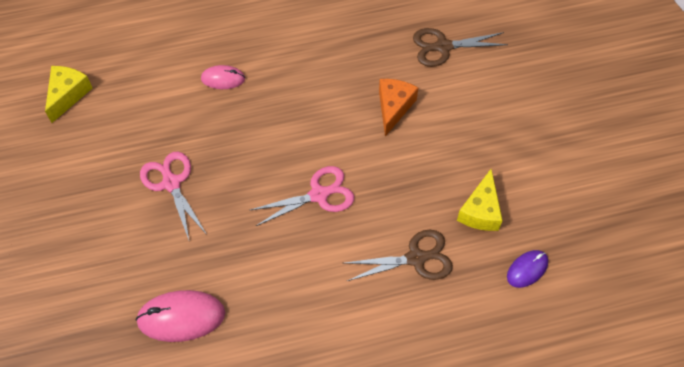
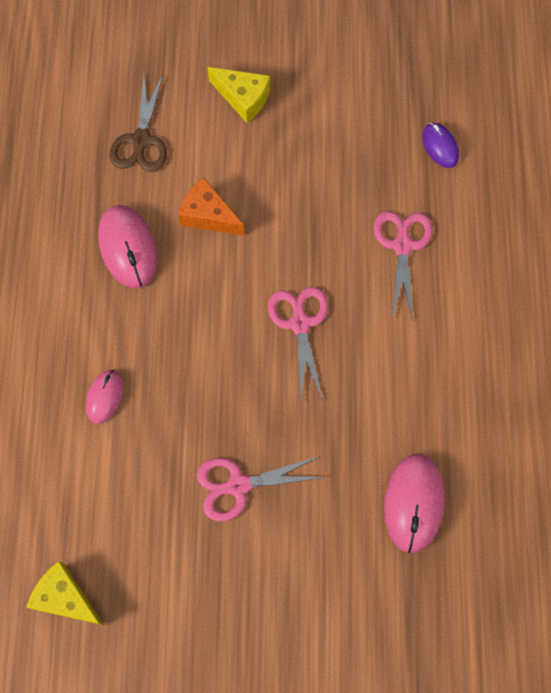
camera: 75 degrees left, 10 degrees up
(348, 62) = (128, 248): none -> pink mouse
(416, 258) = (402, 246): brown scissors -> pink scissors
(480, 211) = (363, 168): yellow cheese -> yellow cheese (243, 98)

